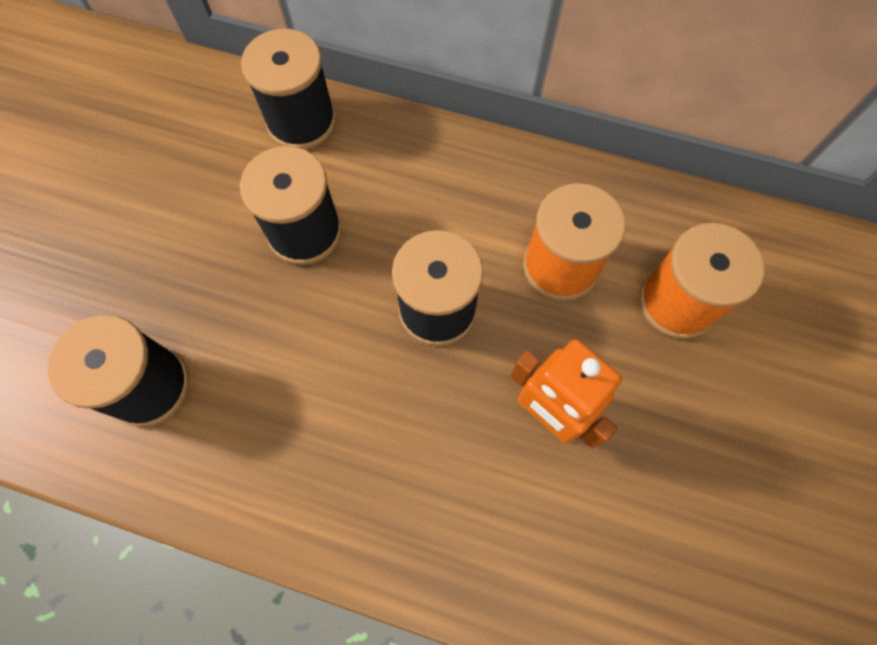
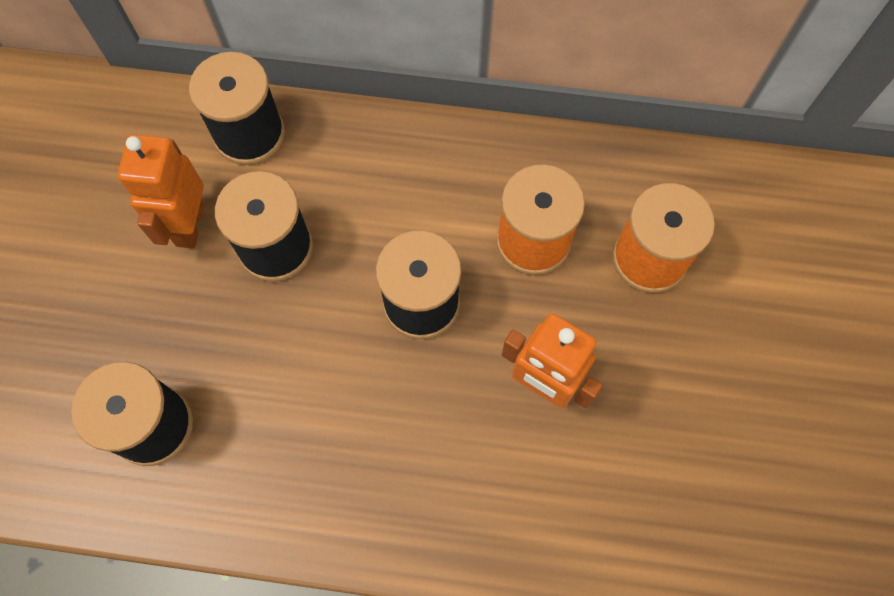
camera: 10 degrees left, 0 degrees up
(227, 198) = (189, 225): none -> orange robot

